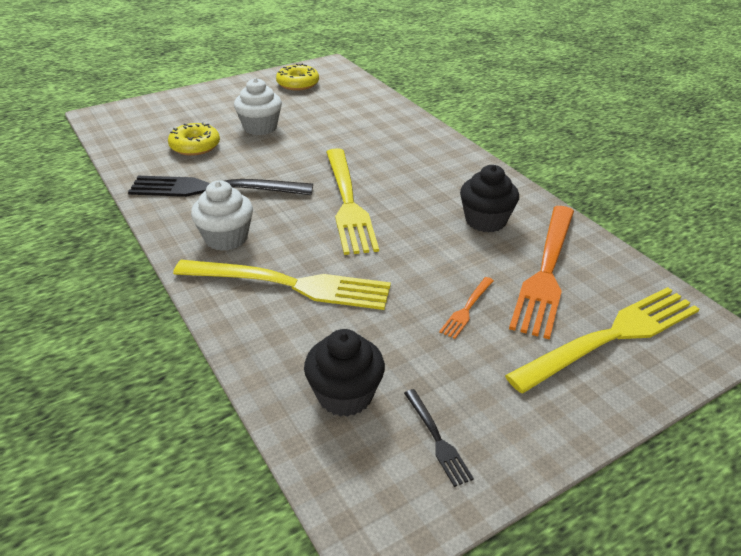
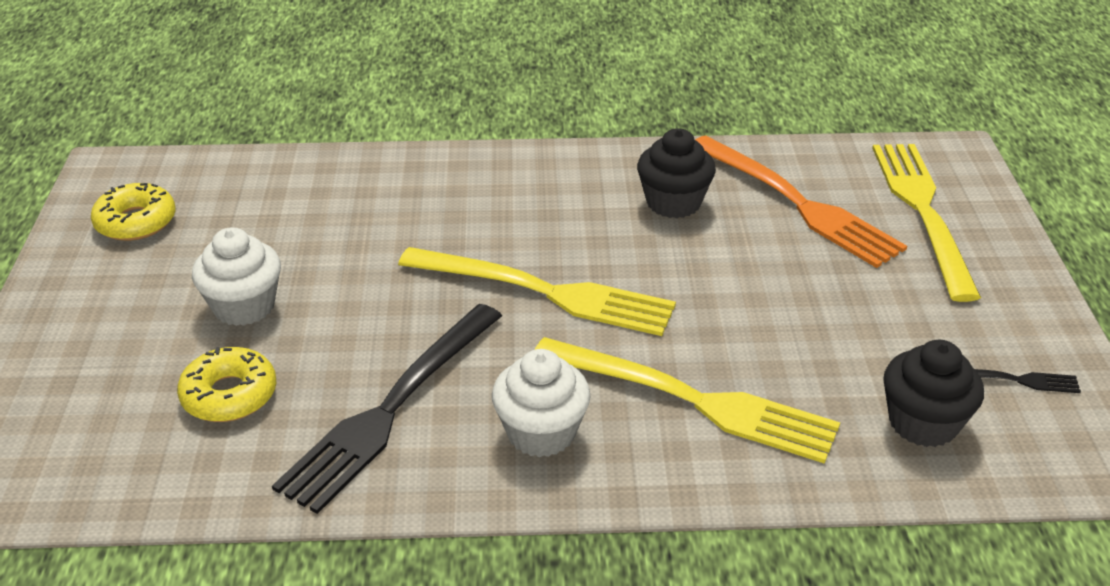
camera: 60 degrees left, 0 degrees up
(292, 284) = (695, 401): yellow fork -> yellow fork turned 75 degrees clockwise
(466, 309) = (828, 282): orange fork -> none

